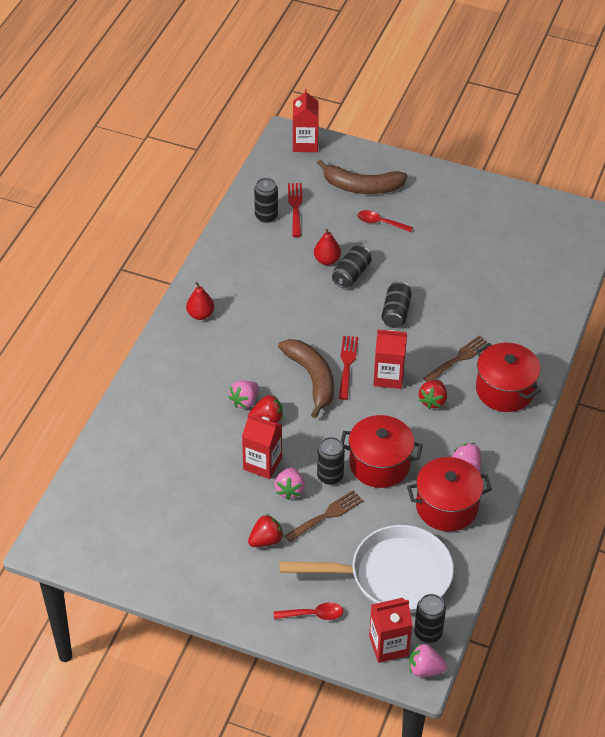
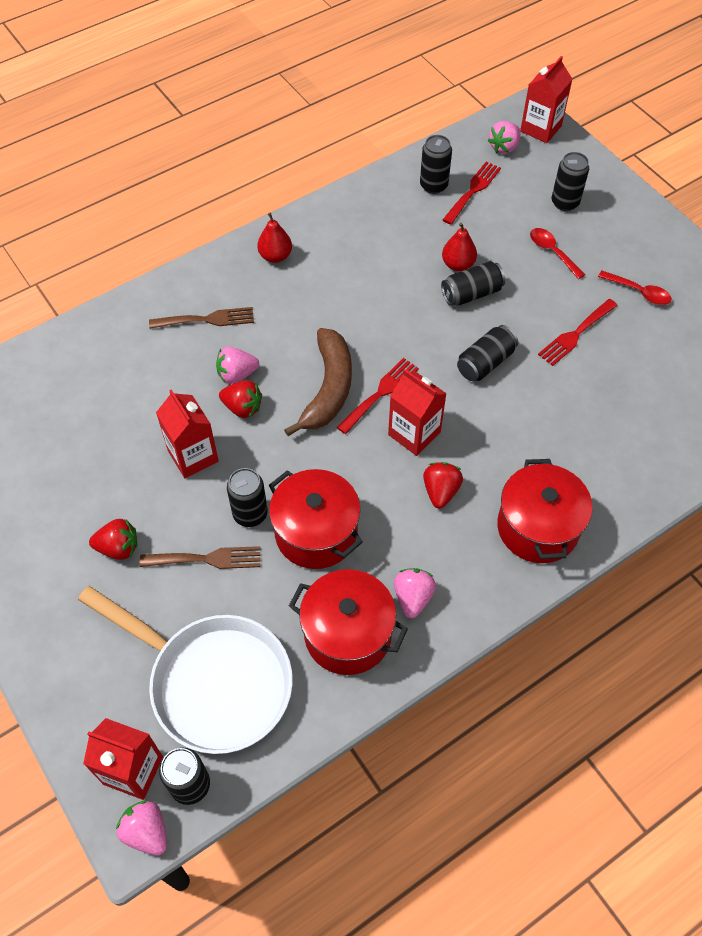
camera: 35 degrees right, 10 degrees up
(289, 490) = (194, 504): pink strawberry -> pink strawberry (504, 147)
(313, 614) = (88, 672): red spoon -> red spoon (639, 292)
(362, 187) = (565, 203): brown banana -> black can
(433, 401) = (440, 491): red strawberry -> red strawberry turned 135 degrees clockwise
(436, 267) = (575, 334): none -> red fork
(458, 358) = (513, 456): brown fork -> brown fork (207, 319)

